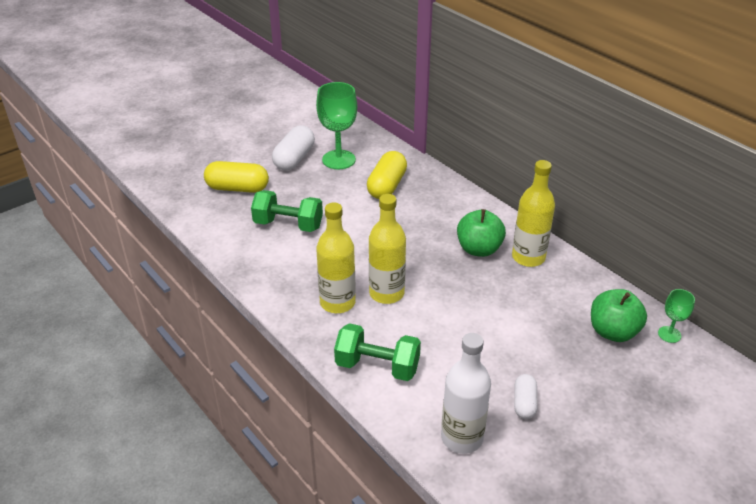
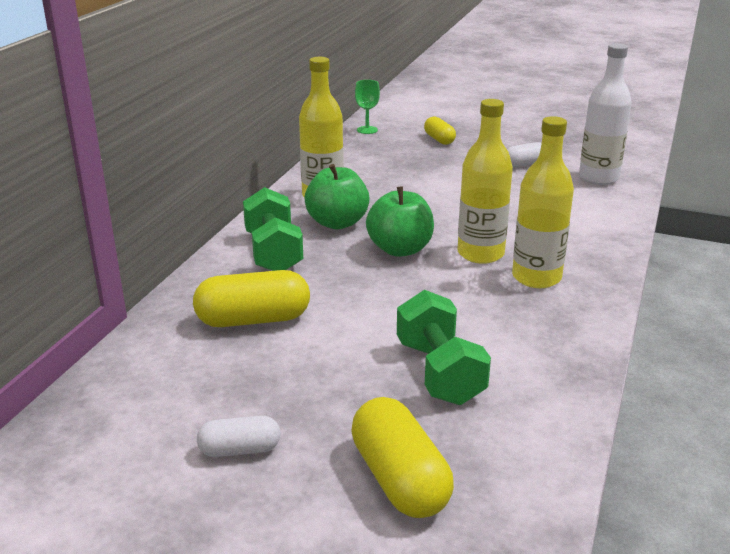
camera: 120 degrees left, 10 degrees down
(294, 159) = (240, 450): white capsule -> white capsule, size x0.58
(338, 160) = (206, 394): green goblet -> none
(377, 366) = (586, 229): green dumbbell -> green dumbbell (273, 252)
(613, 332) = (391, 147): green apple -> green apple (400, 249)
(620, 373) = (439, 139): none -> yellow capsule

